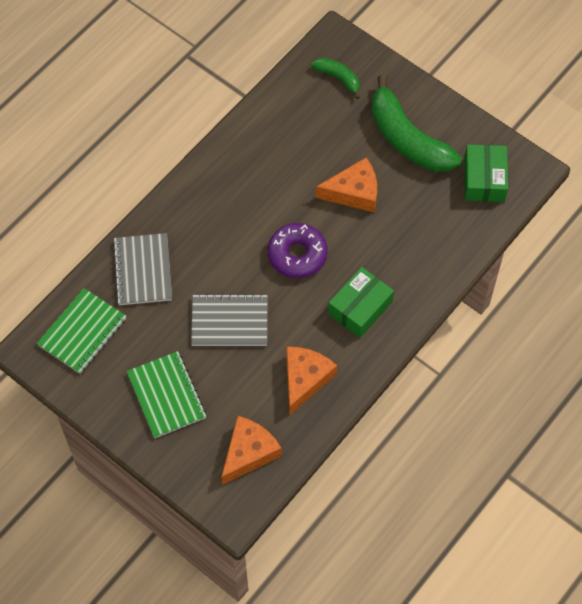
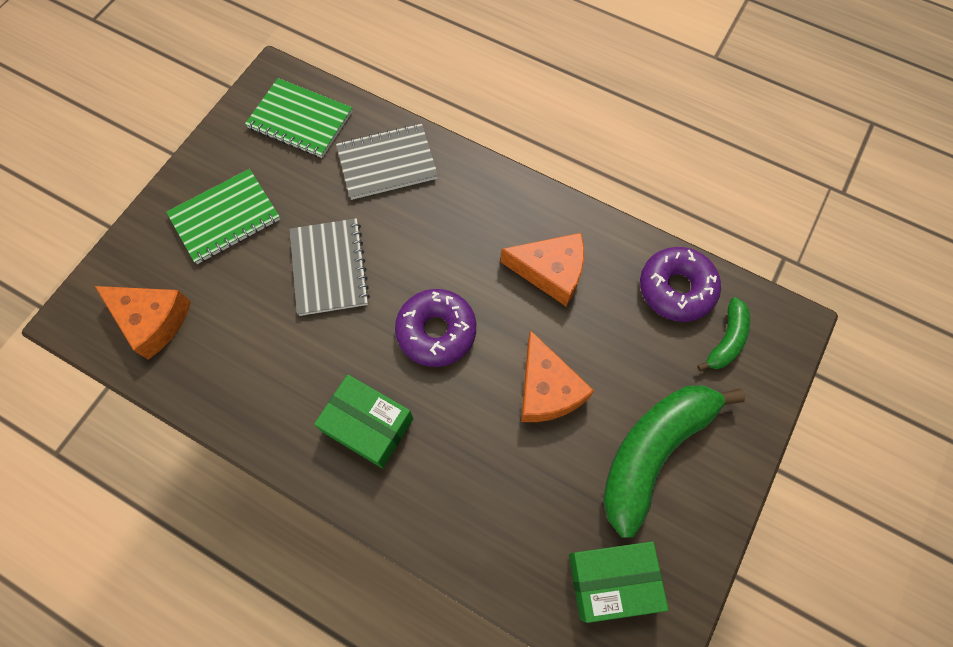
camera: 80 degrees right, 5 degrees up
(294, 98) = (676, 289): none -> purple donut
(305, 379) = (255, 370): orange cheese -> orange cheese (550, 271)

